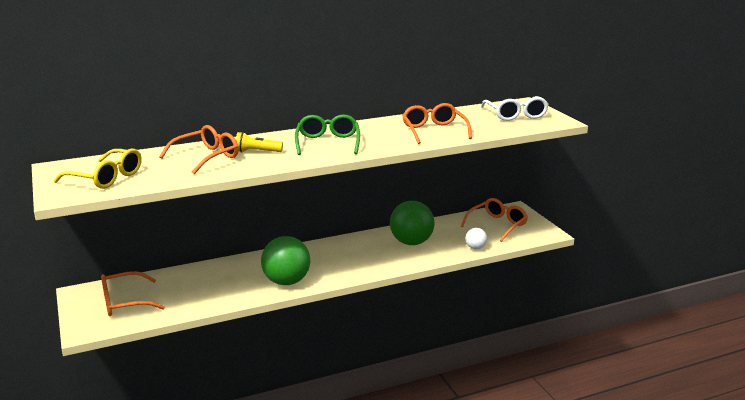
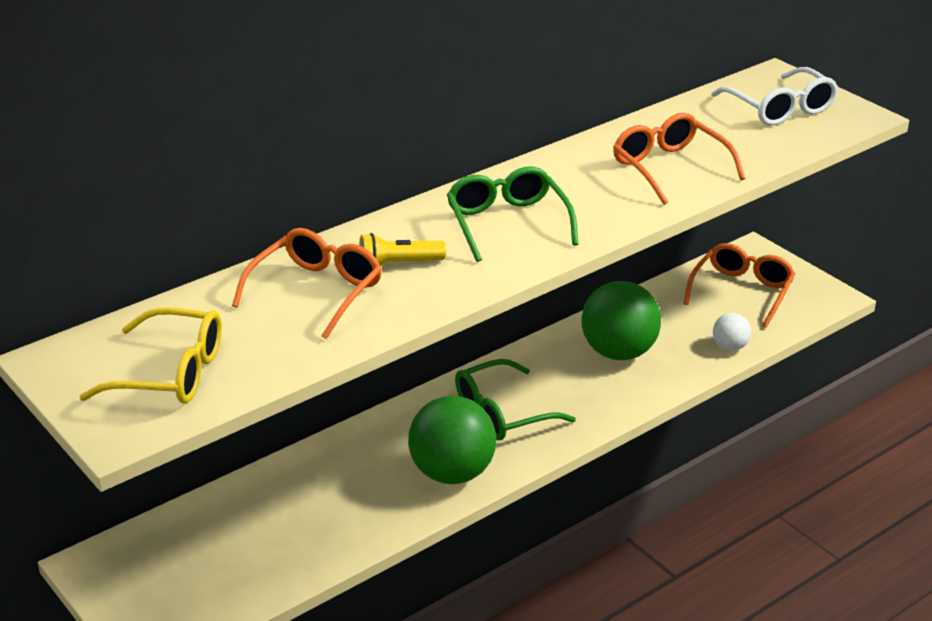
camera: 15 degrees left, 10 degrees up
(124, 302) = (188, 569): orange glasses -> none
(330, 260) = (502, 413): none -> green glasses

